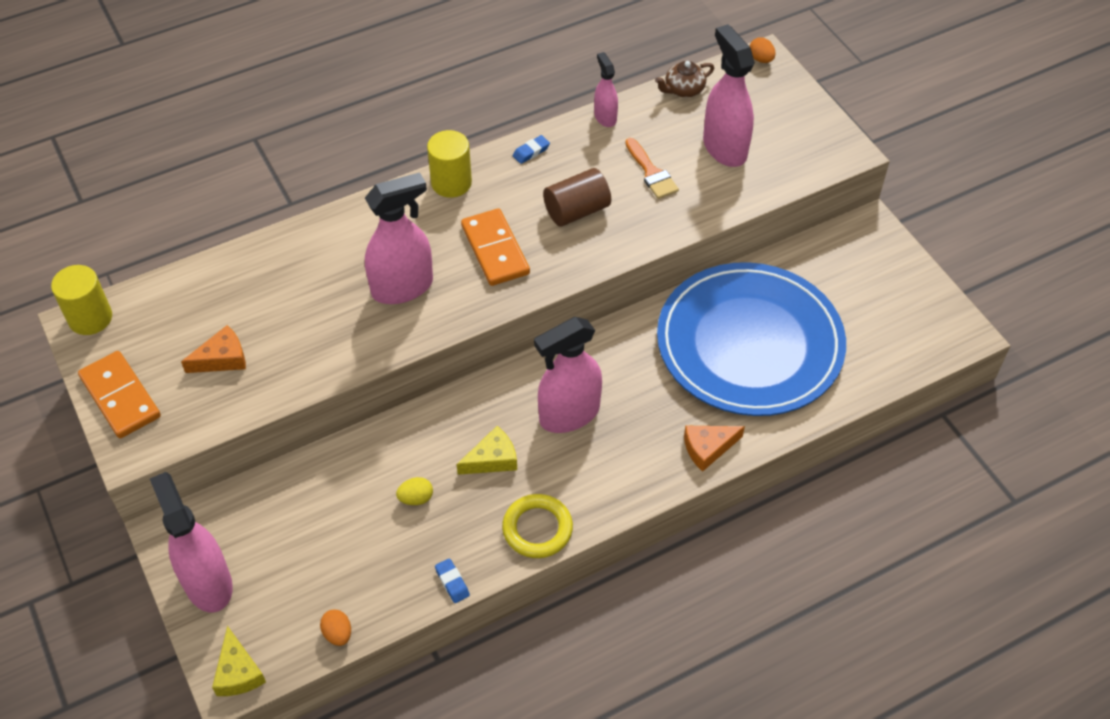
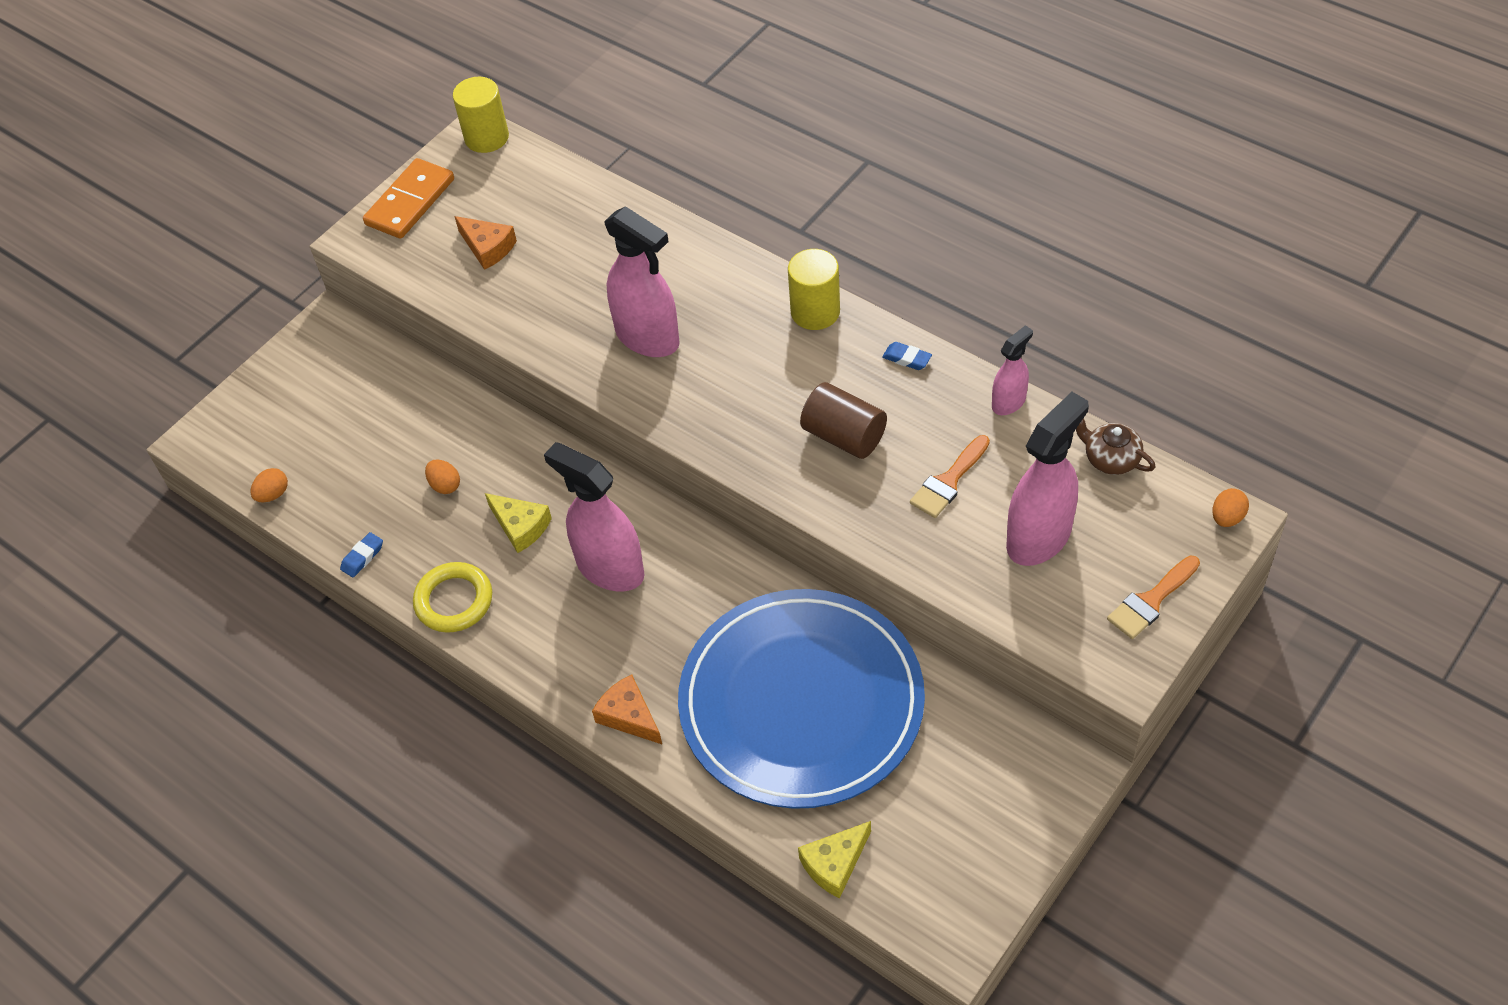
camera: 70 degrees right, 0 degrees up
(208, 583) = (288, 376): pink spray bottle -> none
(238, 672) = (208, 441): yellow cheese -> yellow cheese (834, 864)
(416, 498) = (445, 485): yellow egg -> orange egg
(495, 250) = (743, 390): orange domino -> none
(803, 118) = (1151, 601): none -> orange brush

